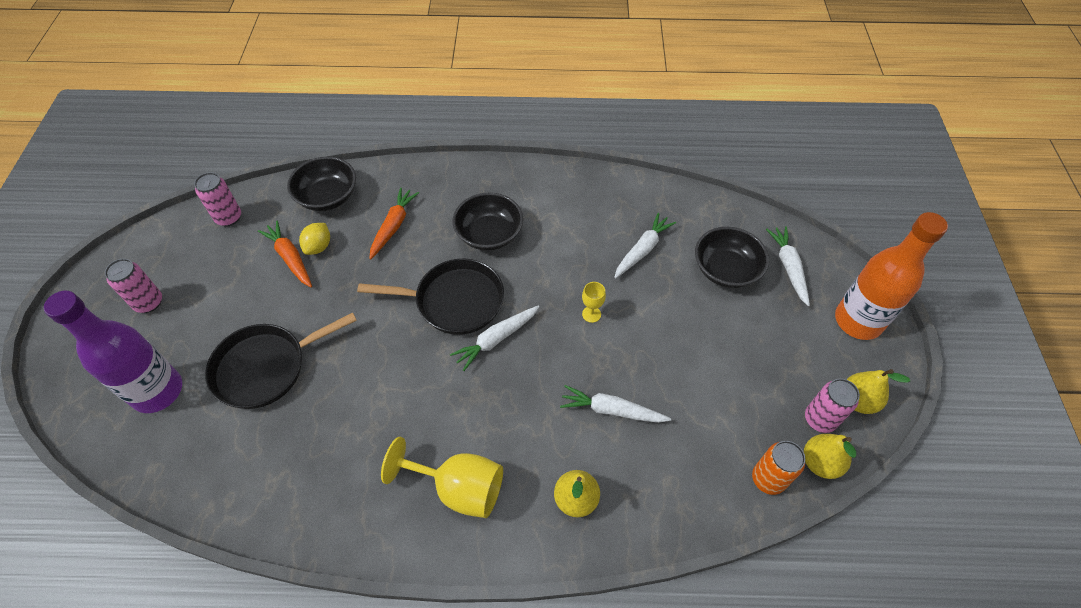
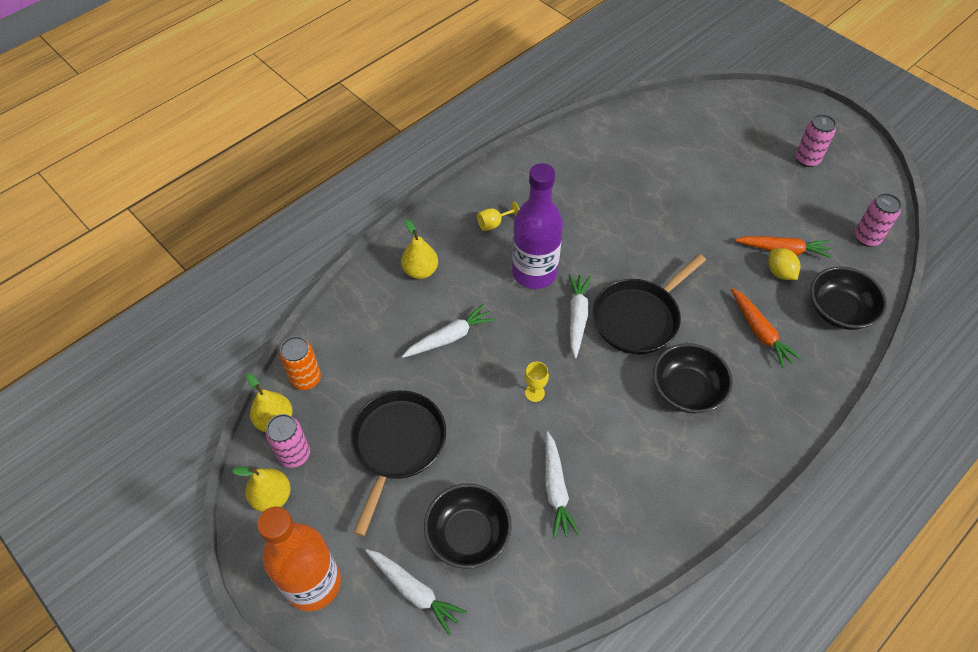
camera: 135 degrees right, 0 degrees up
(157, 391) = (718, 133): purple bottle -> purple bottle (534, 273)
(266, 367) = (685, 187): black pan -> black pan (397, 445)
(459, 488) = (494, 224): yellow goblet -> yellow goblet, size x0.47

